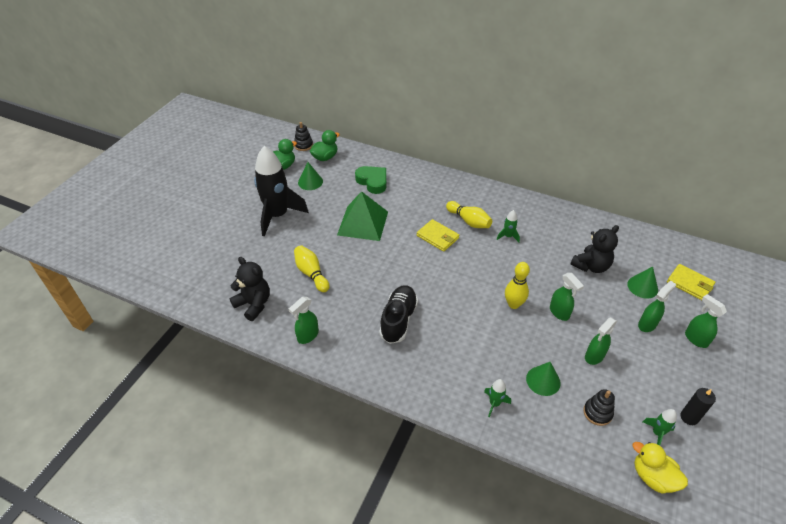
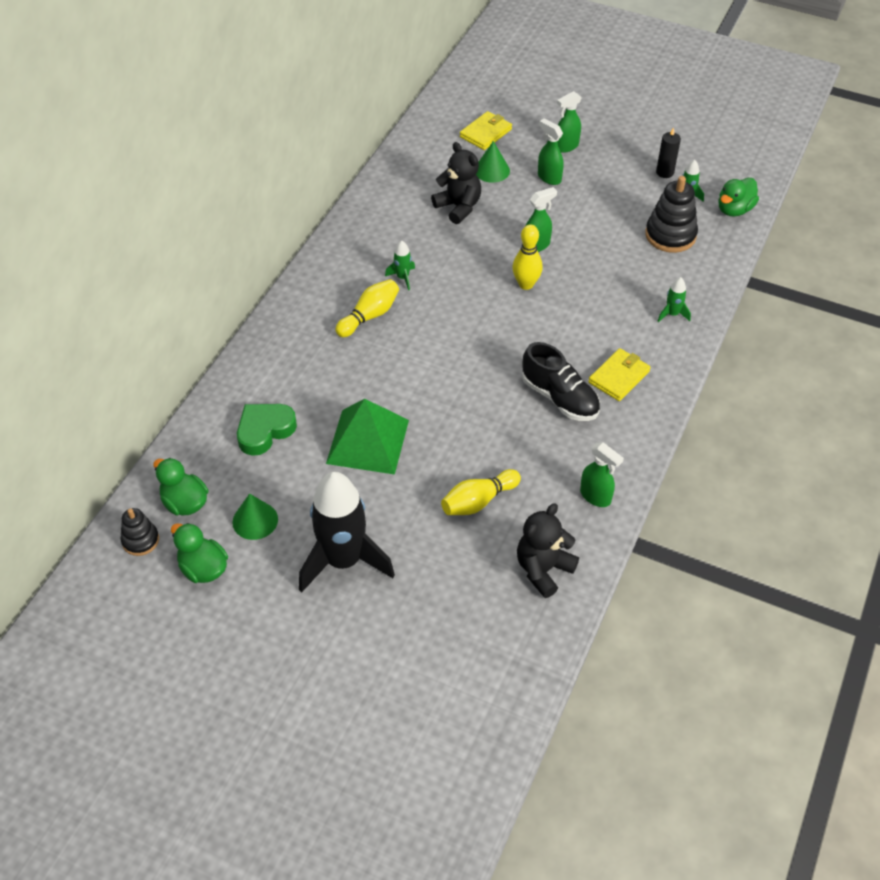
camera: 90 degrees left, 5 degrees up
(398, 320) = (560, 398): black shoe -> black shoe turned 150 degrees counterclockwise
(437, 237) = (402, 352): yellow wallet -> yellow wallet (619, 377)
(543, 380) = (636, 271): green cone -> none
(594, 356) = (598, 226): green spray bottle -> none
(597, 413) = (670, 235): black stacking toy -> black stacking toy, size x1.68
(652, 477) = (734, 210): yellow duck -> green duck

